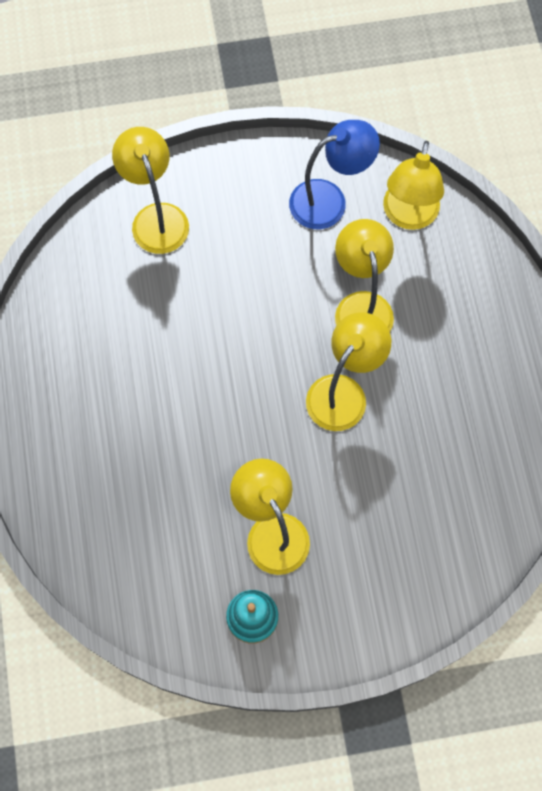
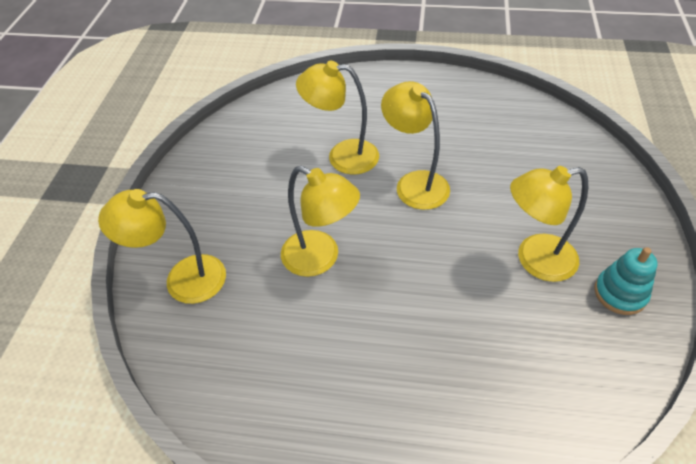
camera: 70 degrees left, 20 degrees down
(329, 200) = (239, 155): blue lamp -> none
(408, 216) = (279, 114): yellow lamp -> yellow lamp (320, 259)

